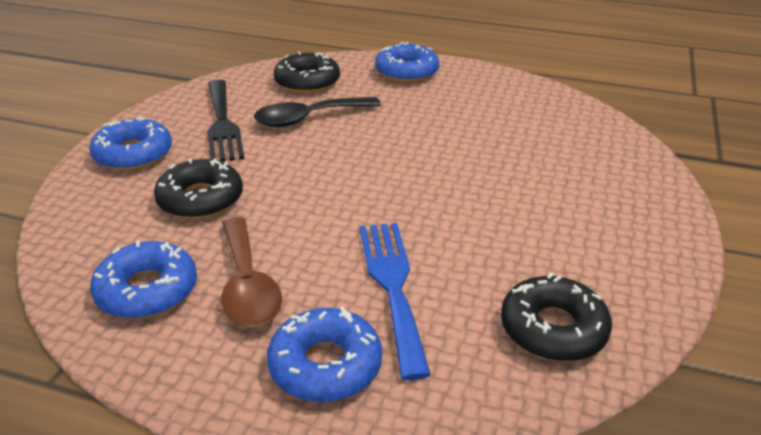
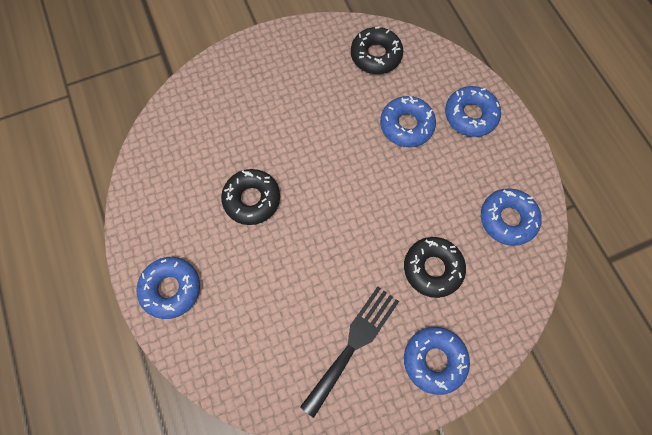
camera: 130 degrees left, 35 degrees up
(248, 285) = (463, 181): brown spoon -> none
(307, 82) = (246, 347): black donut -> black donut (252, 199)
(309, 118) = (298, 294): black spoon -> none
(392, 286) = (406, 125): blue fork -> blue donut

